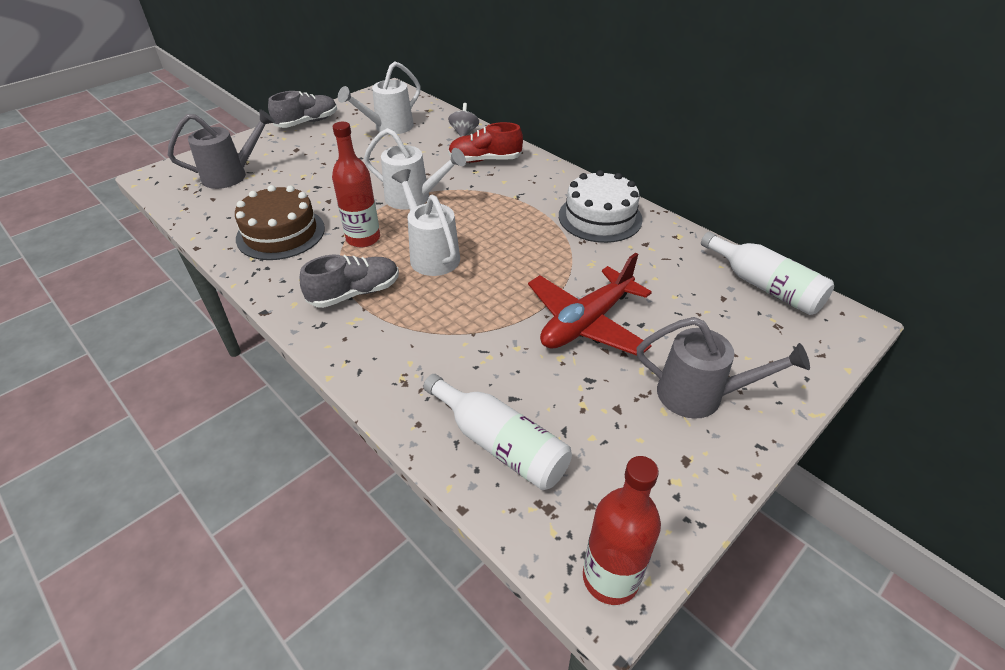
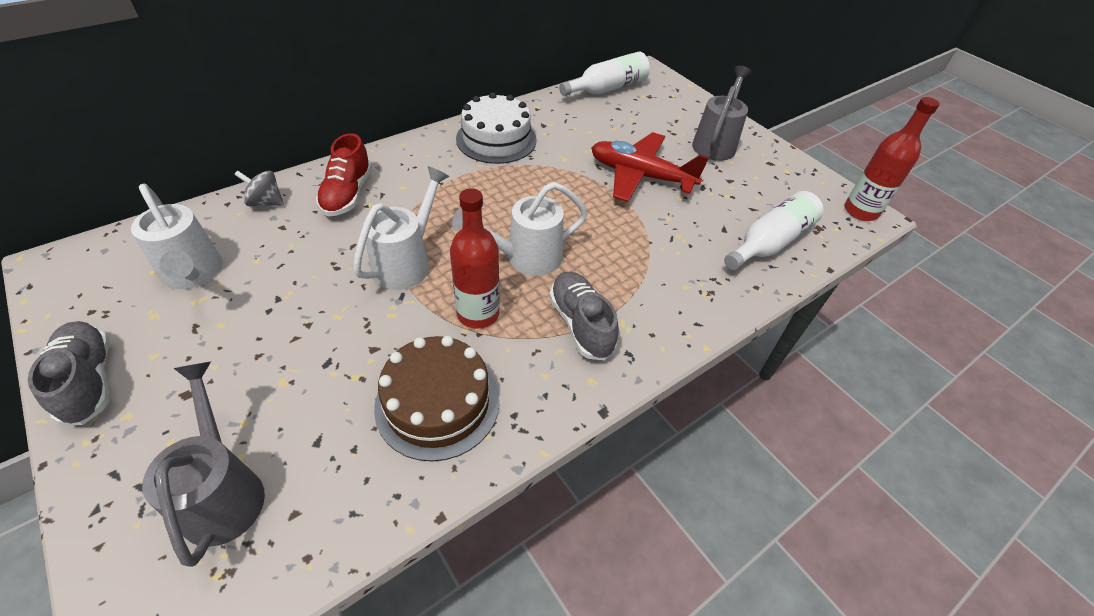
camera: 85 degrees left, 5 degrees up
(586, 323) = (640, 176): red plane -> red plane turned 150 degrees clockwise

